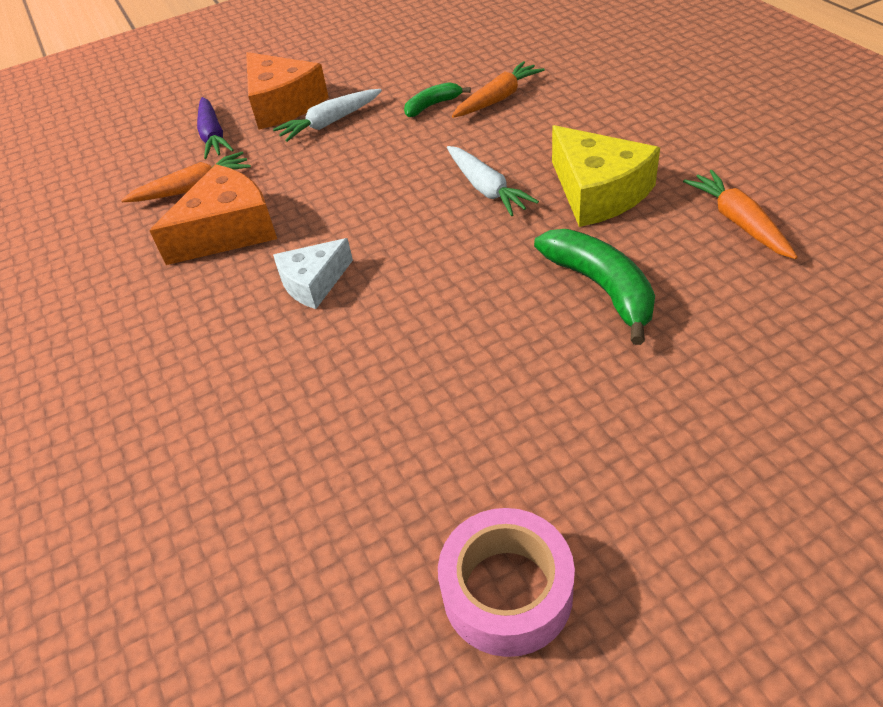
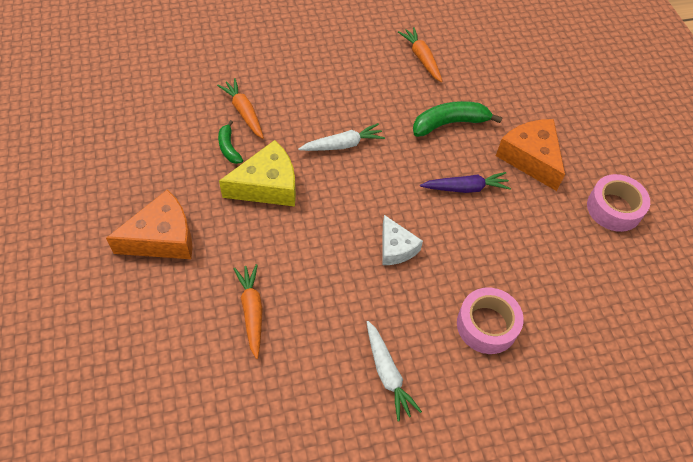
camera: 85 degrees left, 10 degrees up
(188, 414) = (487, 325): none -> pink tape
(213, 136) = (180, 292): purple carrot -> purple carrot (465, 188)
(228, 230) = (319, 291): orange cheese -> orange cheese (530, 158)
(330, 123) = (212, 211): white carrot -> white carrot (387, 374)
(598, 192) = (371, 99): yellow cheese -> yellow cheese (267, 185)
(738, 222) = (421, 58): orange carrot -> orange carrot turned 75 degrees clockwise

